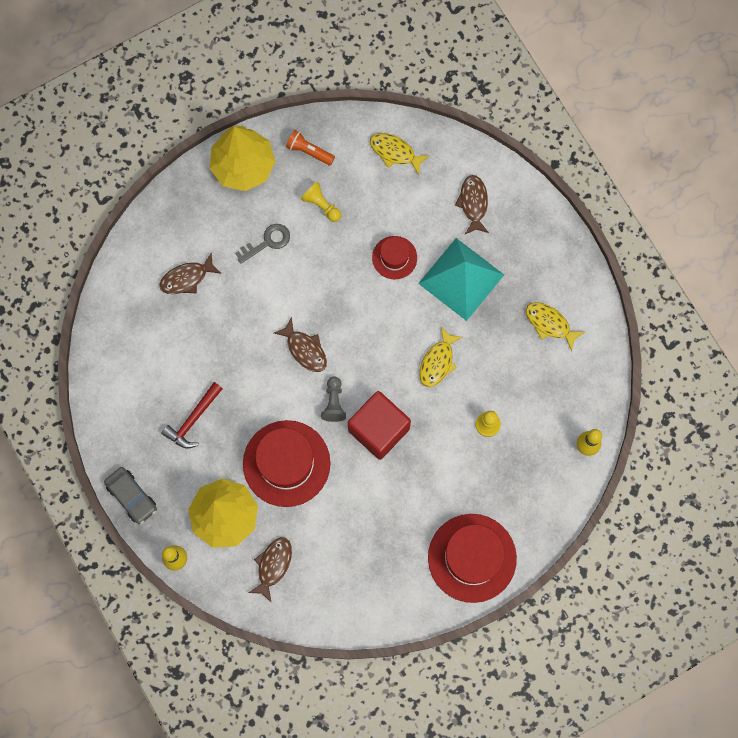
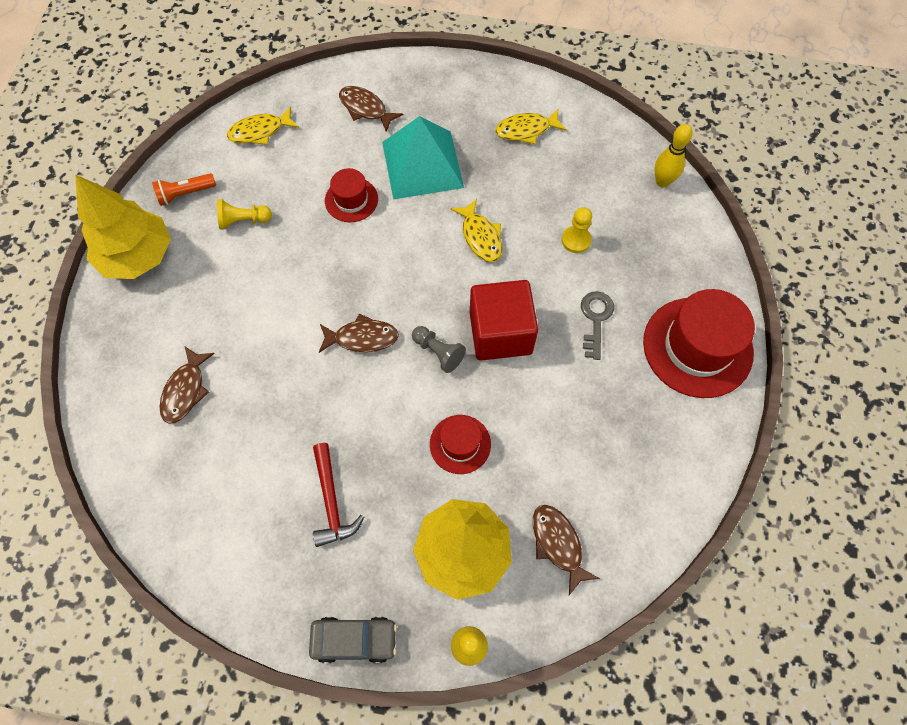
camera: 50 degrees left, 10 degrees down
(267, 242) = (228, 291): grey key -> grey key (595, 319)
(286, 463) = (460, 444): red hat -> red hat, size x0.53

